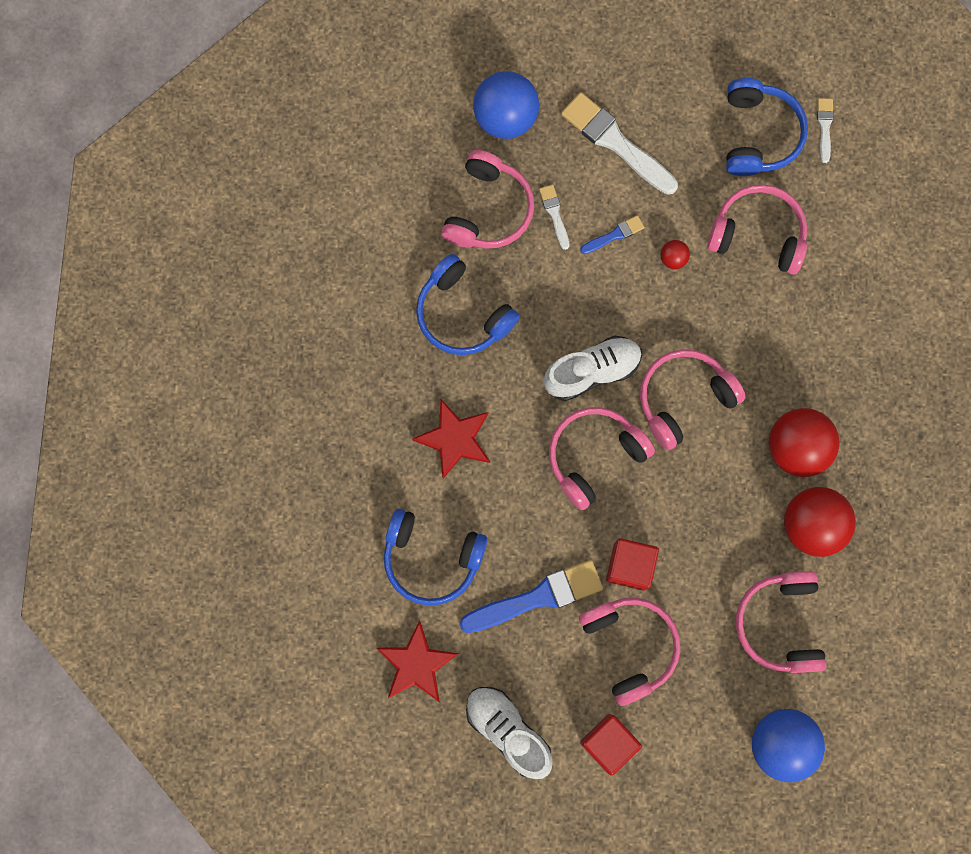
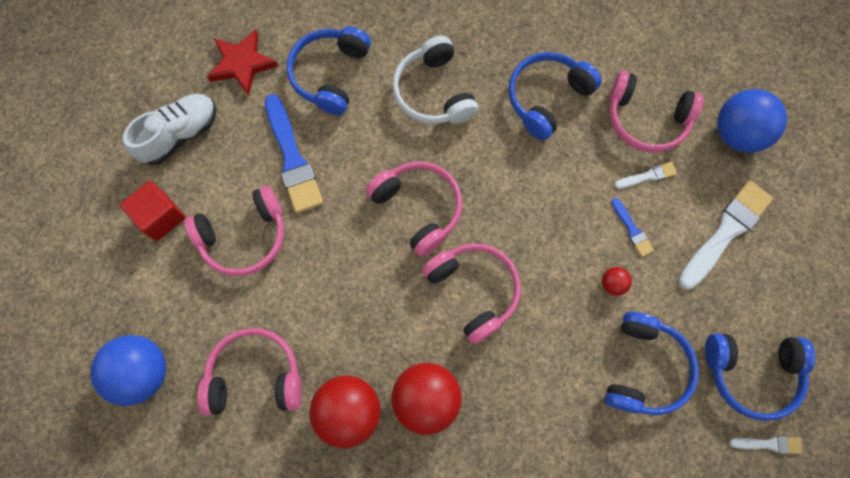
camera: 90 degrees right, 5 degrees down
(454, 439) = (434, 92): red star -> white headphones
(592, 371) = (498, 207): white shoe -> none
(630, 566) = (316, 238): red cube -> none
(757, 234) = (644, 368): pink headphones -> blue headphones

